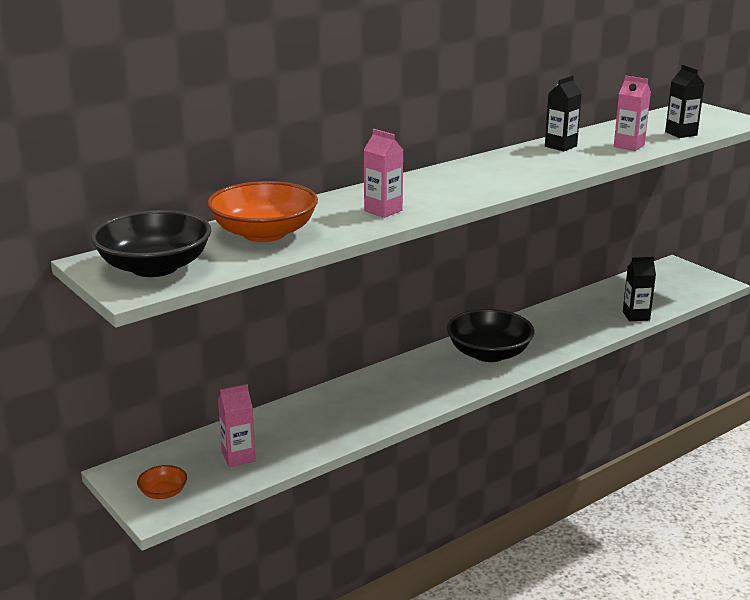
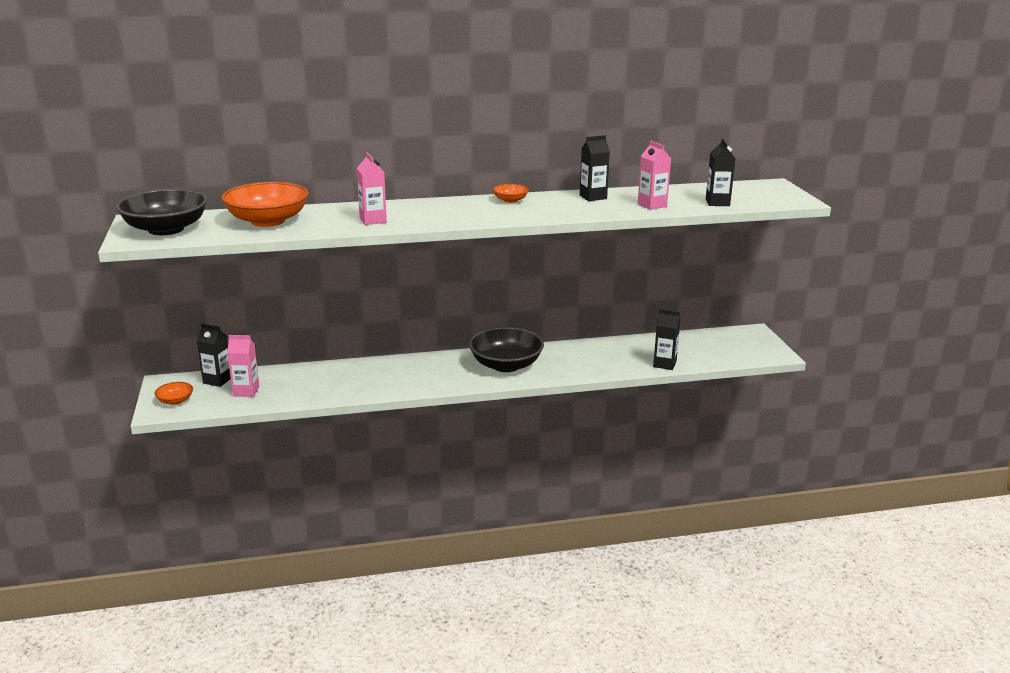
camera: 25 degrees right, 0 degrees up
(186, 453) = (217, 380): none -> black carton
(487, 163) = (510, 200): none -> orange bowl

